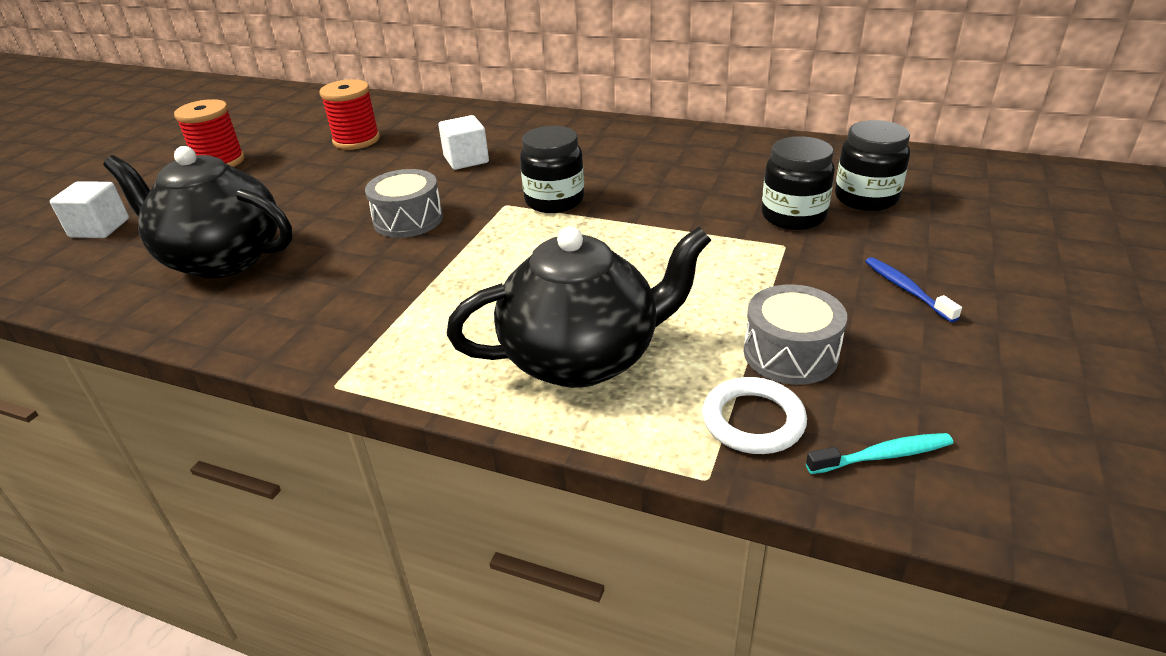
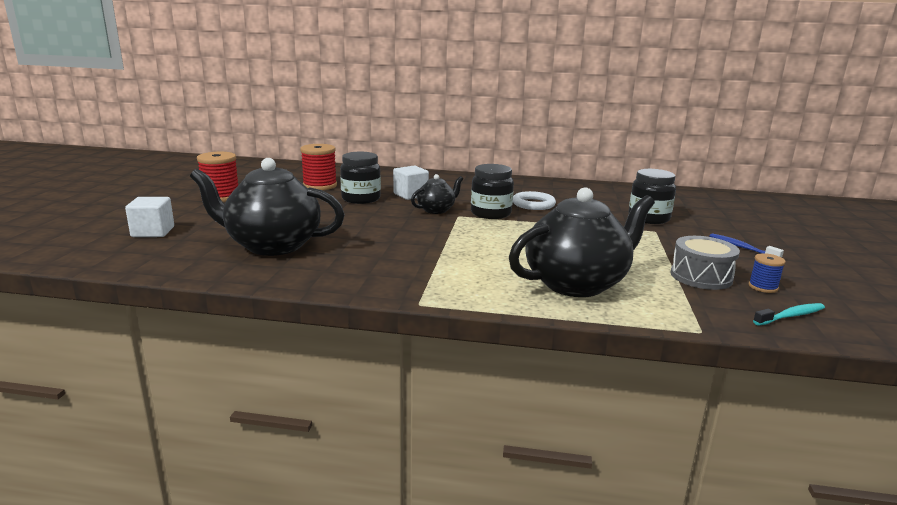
camera: 15 degrees left, 15 degrees down
(408, 220) = (396, 224): grey drum -> none
(482, 192) = (436, 210): none -> black teapot
(753, 420) = (705, 306): white ring -> white ring (533, 204)
(866, 198) = (684, 210): black jar -> black jar (361, 199)
(880, 384) = (763, 287): none -> blue spool

